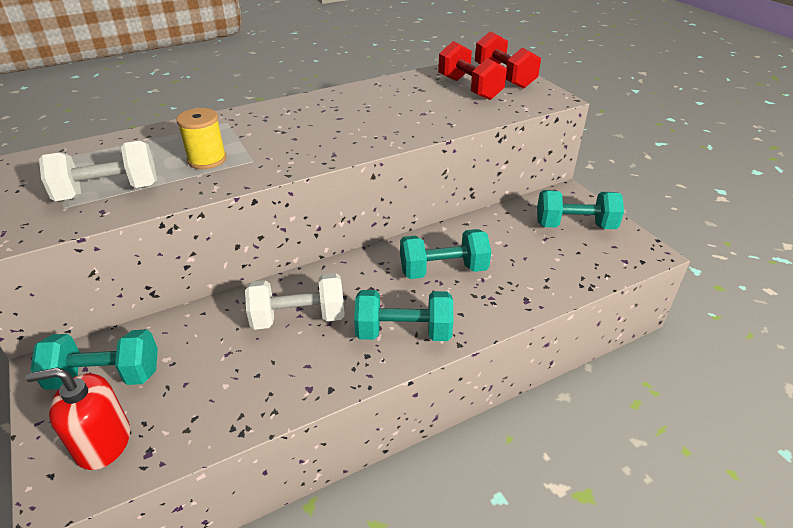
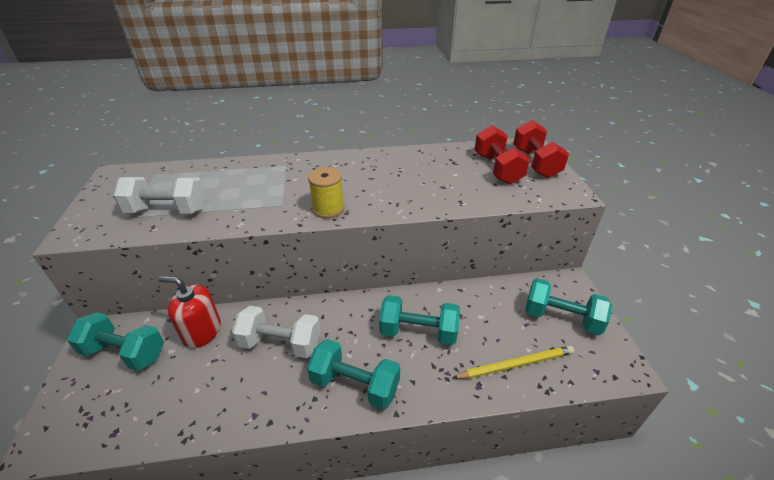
camera: 20 degrees right, 0 degrees up
(103, 442) = (91, 411): red soap dispenser -> red soap dispenser (202, 331)
(207, 160) = (250, 197): yellow spool -> yellow spool (328, 209)
(552, 274) = (516, 364): none -> yellow pencil

